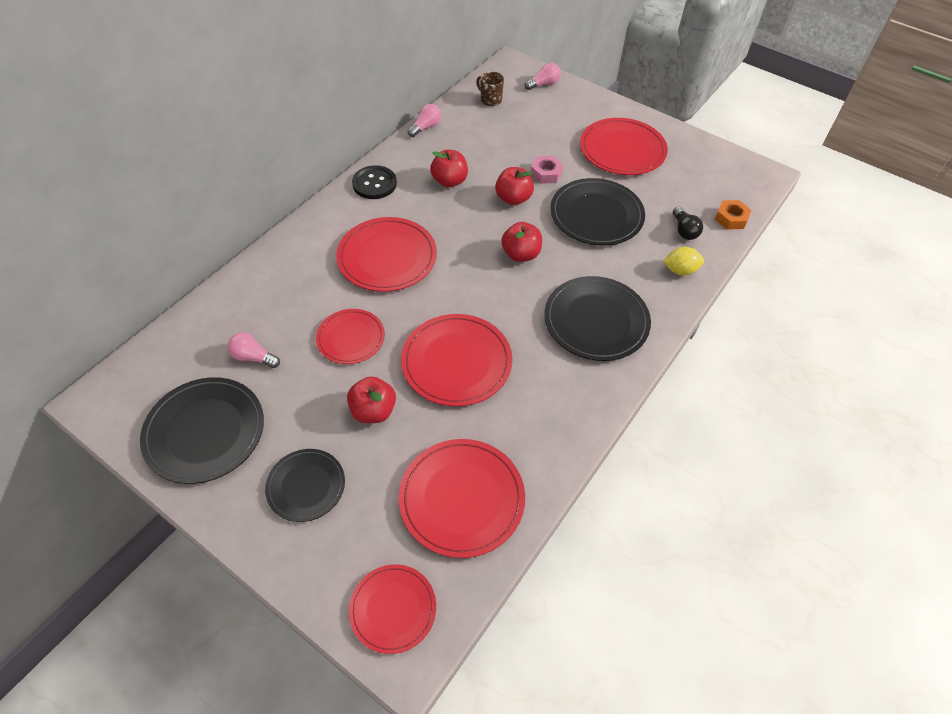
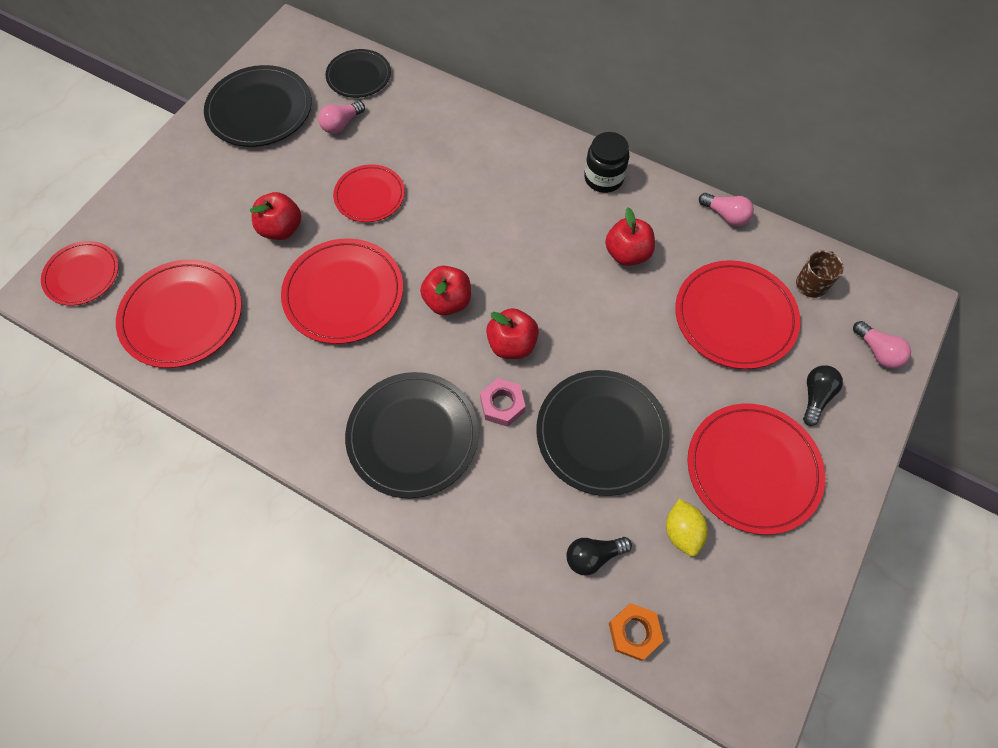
camera: 85 degrees right, 10 degrees up
(253, 357) = (341, 124): pink light bulb -> pink light bulb turned 150 degrees counterclockwise
(306, 486) = (202, 192): black plate -> black plate (359, 76)
(374, 184) = (603, 178): black button -> black jar
(387, 257) = (486, 209): red plate -> red plate (735, 316)
(513, 198) = (611, 328): red apple -> red apple (448, 301)
(546, 173) = (671, 365): pink nut -> pink nut (502, 405)
(573, 115) = (815, 397): none -> black light bulb
(680, 270) = (512, 546): yellow lemon -> yellow lemon (682, 532)

